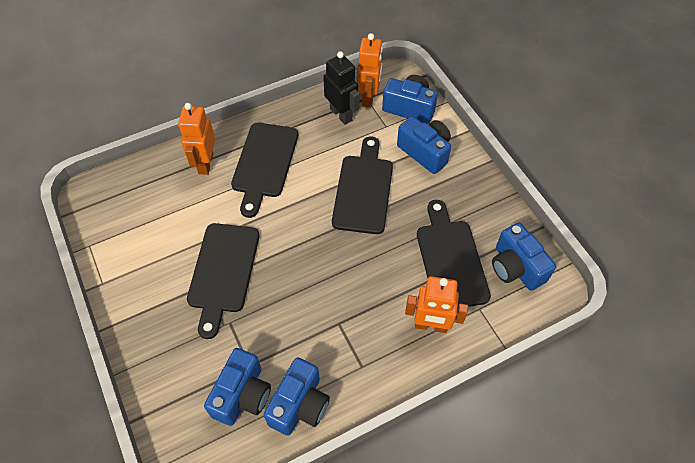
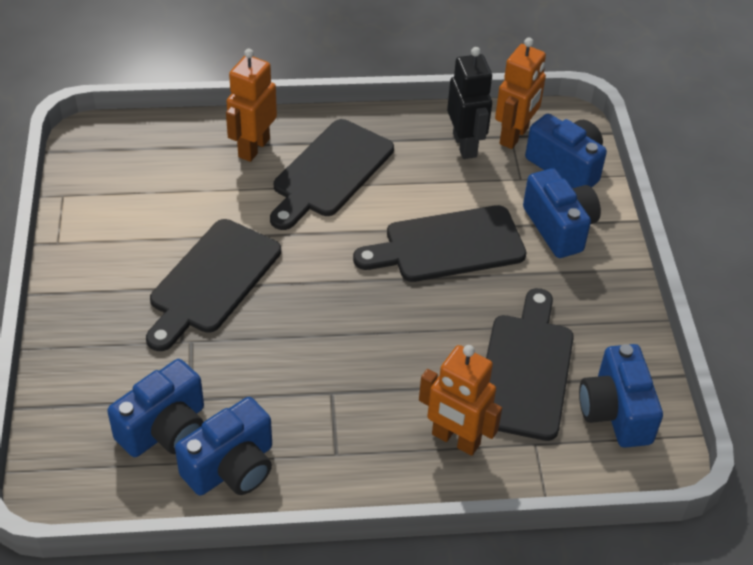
camera: 20 degrees right, 10 degrees down
(363, 190) = (448, 246): black cutting board -> black cutting board turned 135 degrees counterclockwise

